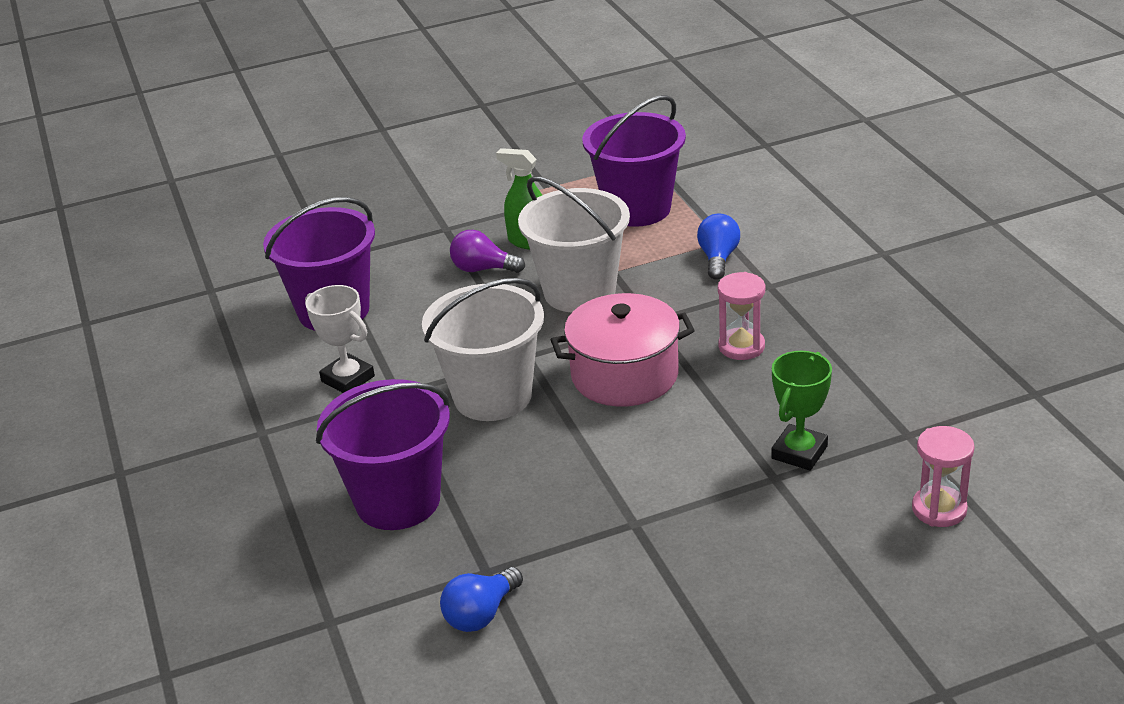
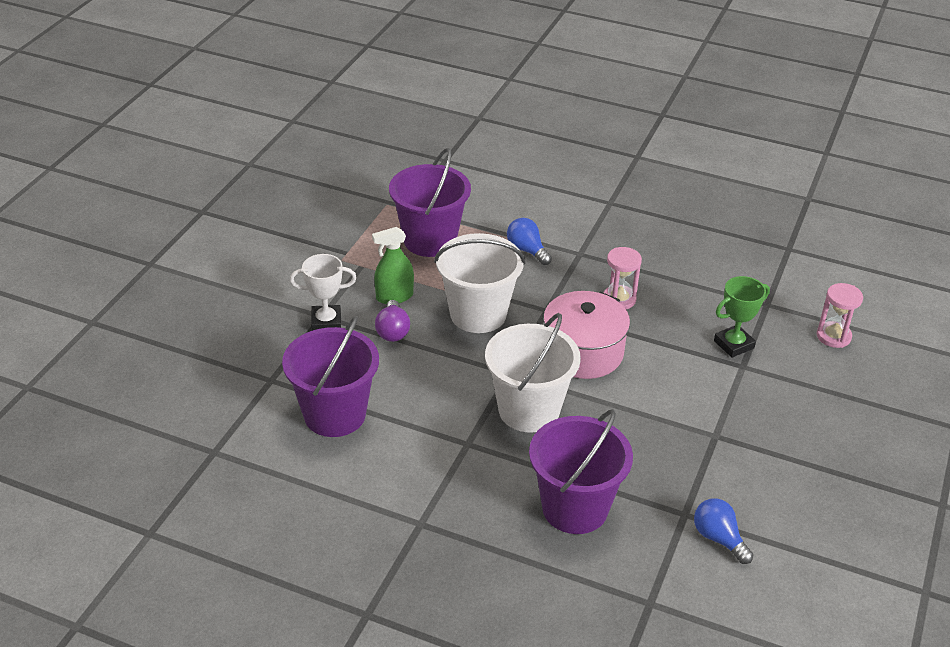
camera: 50 degrees left, 5 degrees up
(348, 379) = (420, 454): white trophy -> white trophy (326, 322)
(481, 614) = (718, 538): blue light bulb -> blue light bulb turned 150 degrees clockwise
(483, 269) = (393, 331): purple light bulb -> purple light bulb turned 60 degrees counterclockwise
(799, 452) = (734, 344): green trophy -> green trophy turned 75 degrees clockwise

